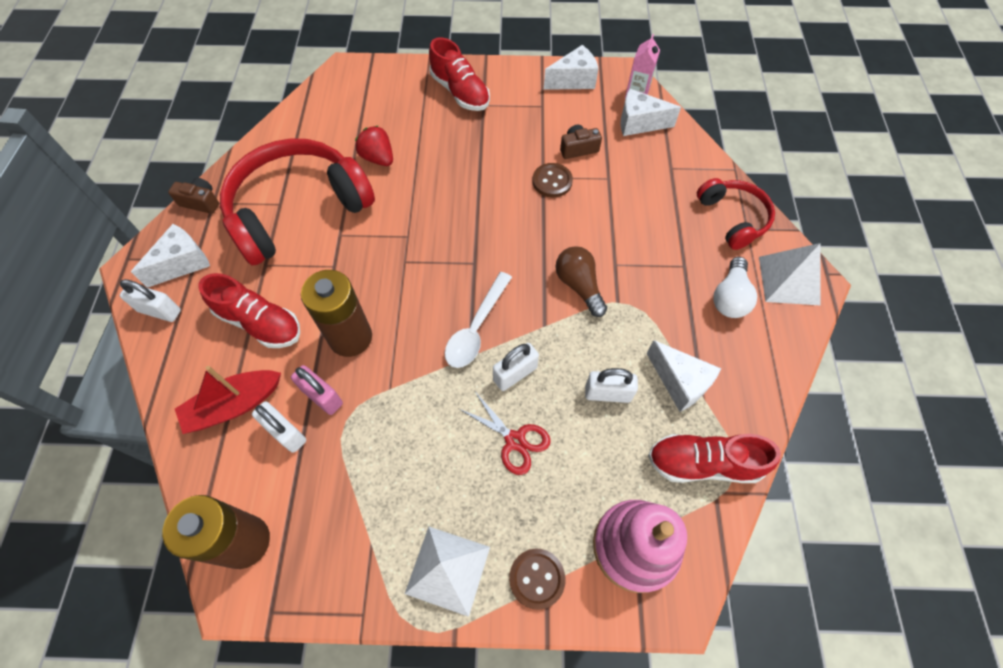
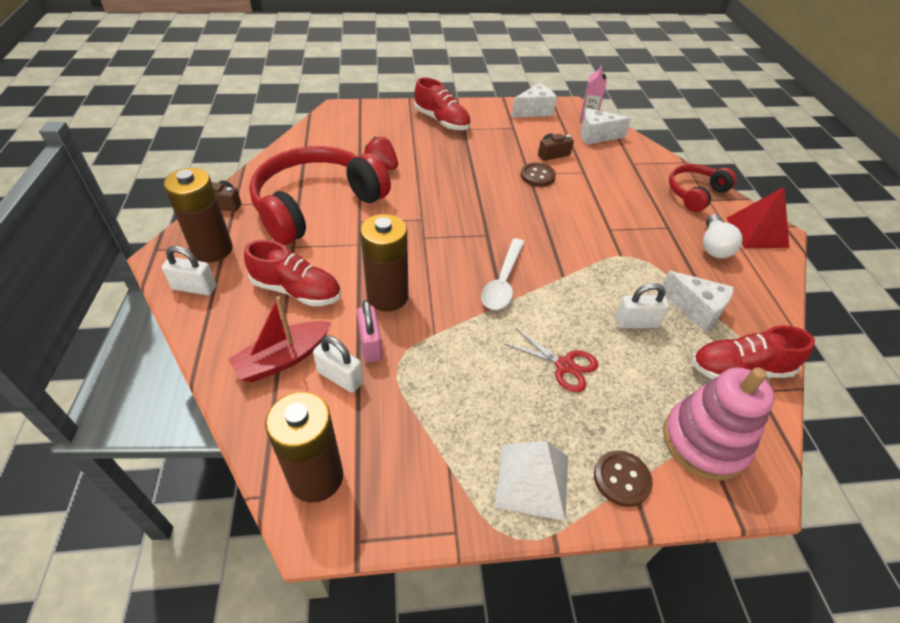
camera: 10 degrees left, 15 degrees down
(183, 263) = (212, 249): white cheese -> brown battery
(322, 396) = (370, 345): pink padlock -> pink padlock turned 45 degrees clockwise
(515, 374) = (548, 314): white padlock -> none
(579, 286) = (584, 246): brown light bulb -> none
(733, 218) = (695, 193): red headphones -> red headphones turned 105 degrees counterclockwise
(789, 280) = (757, 232): white pyramid -> red pyramid

